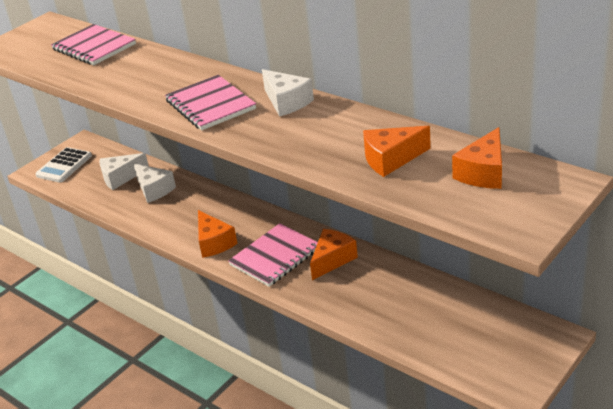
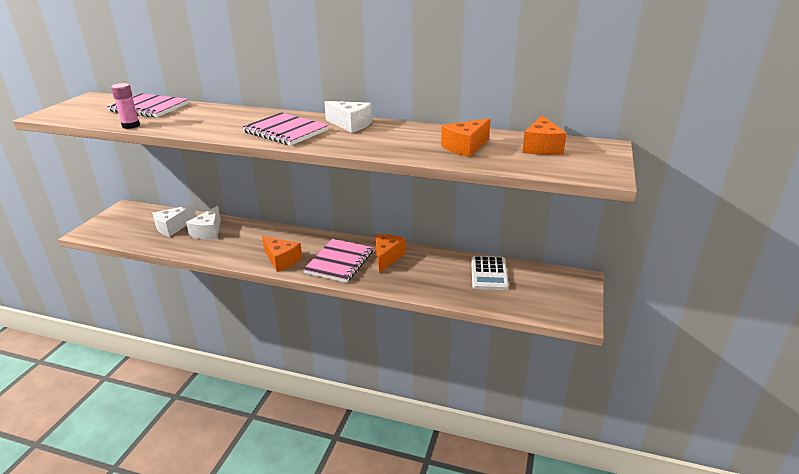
camera: 25 degrees left, 5 degrees down
(63, 76) = (131, 126): none -> pink glue stick
(64, 166) = (114, 225): white calculator -> white calculator (489, 274)
(154, 190) = (208, 232): white cheese -> white cheese turned 75 degrees clockwise

